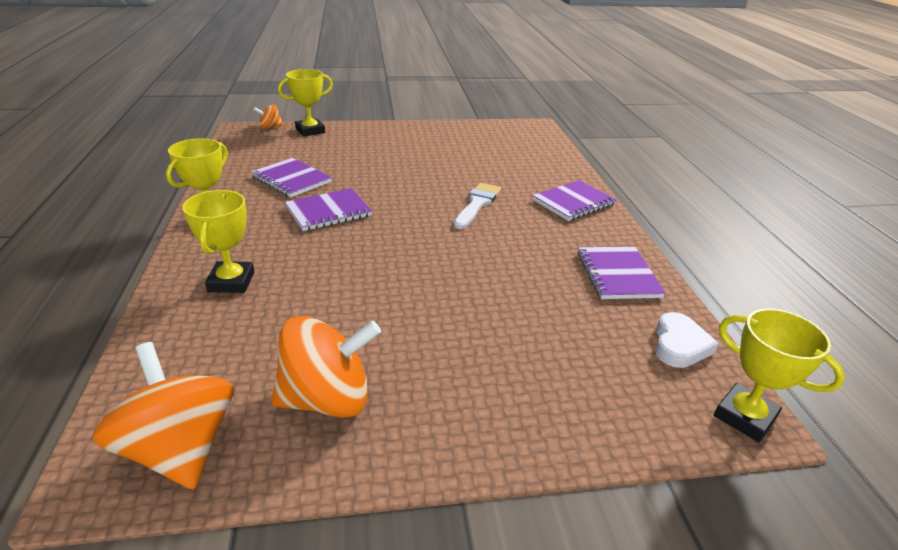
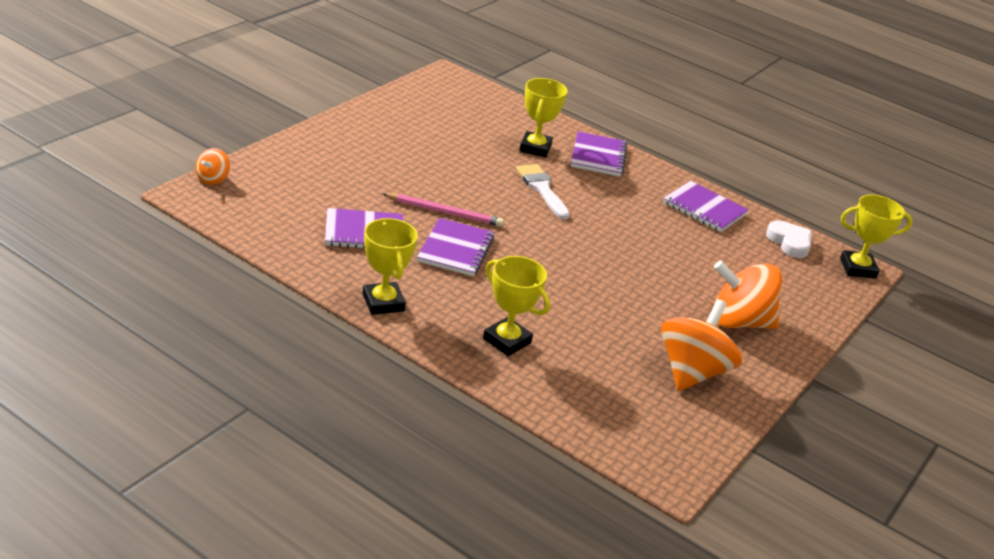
camera: 50 degrees left, 0 degrees up
(180, 448) = (675, 438): orange spinning top -> orange spinning top (739, 322)
(310, 131) = (262, 166): yellow trophy -> yellow trophy (535, 148)
(370, 189) = (445, 212): none -> pink pencil

